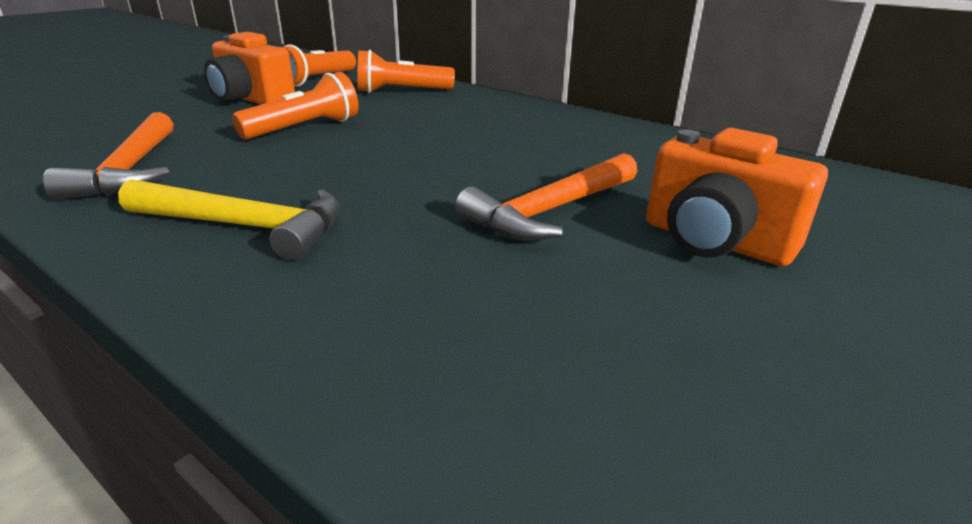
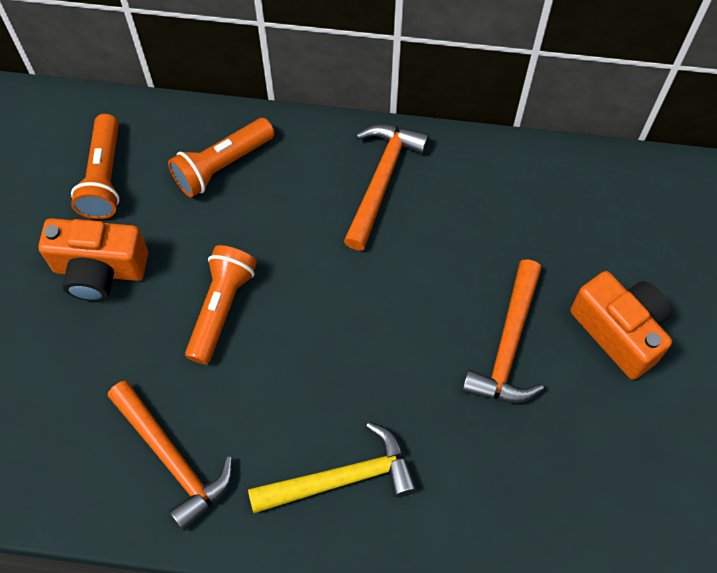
camera: 30 degrees left, 35 degrees up
(519, 118) = (381, 181): none -> orange hammer
(715, 242) = (619, 331): orange camera -> orange camera turned 135 degrees counterclockwise

